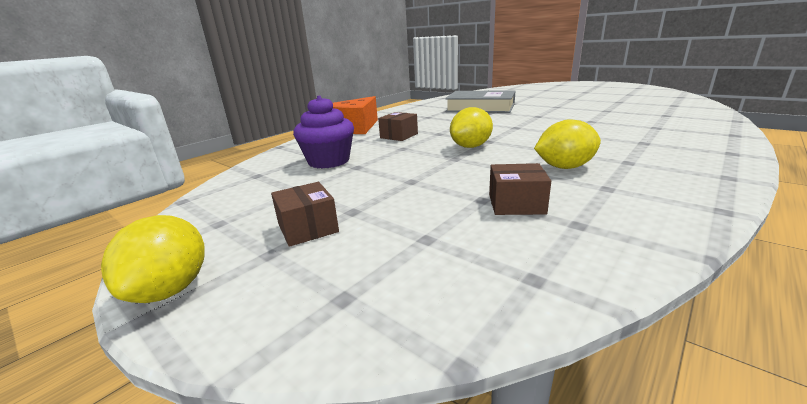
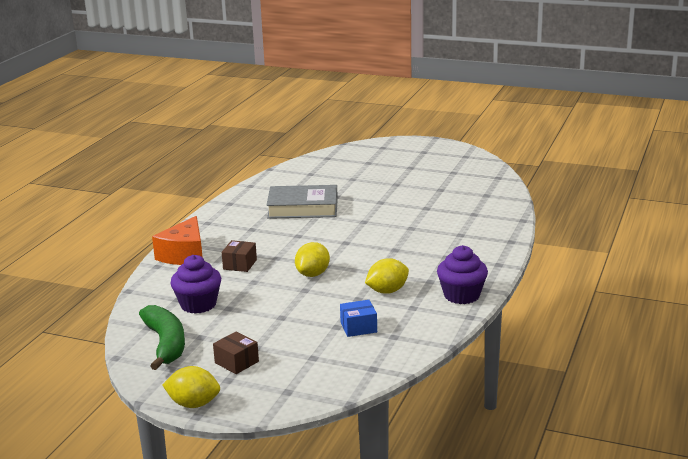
camera: 20 degrees left, 0 degrees up
(171, 289) = (193, 404): yellow lemon -> yellow lemon turned 60 degrees counterclockwise
(251, 193) = (165, 344): none -> green banana
(516, 204) = (358, 327): brown box -> blue box
(690, 181) = (461, 295): none -> purple cupcake

